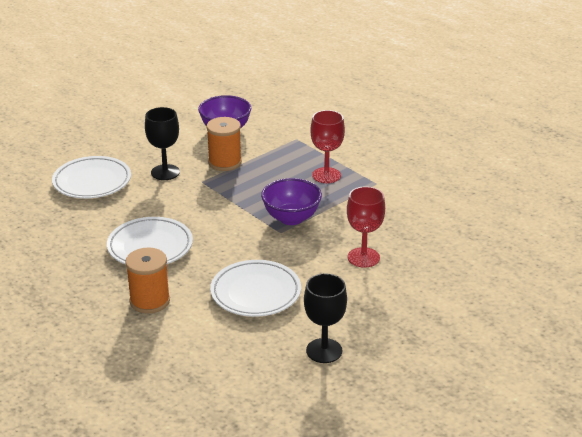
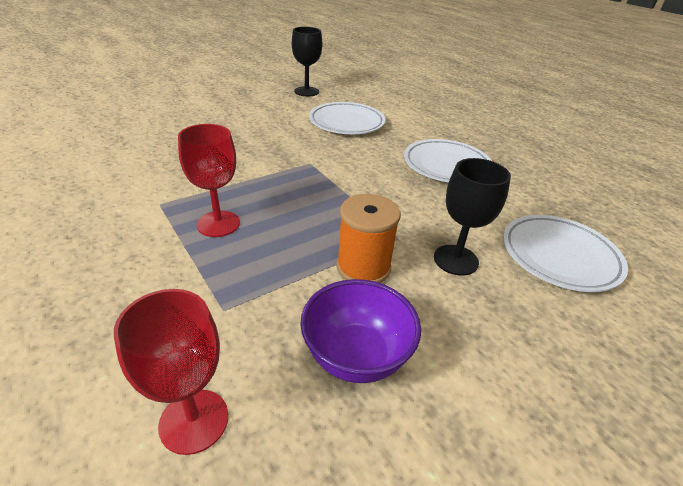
camera: 175 degrees left, 5 degrees up
(150, 301) = (434, 128): orange spool -> none
(291, 218) = (293, 174): purple bowl -> none
(363, 257) = (240, 133): red goblet -> red goblet (194, 421)

